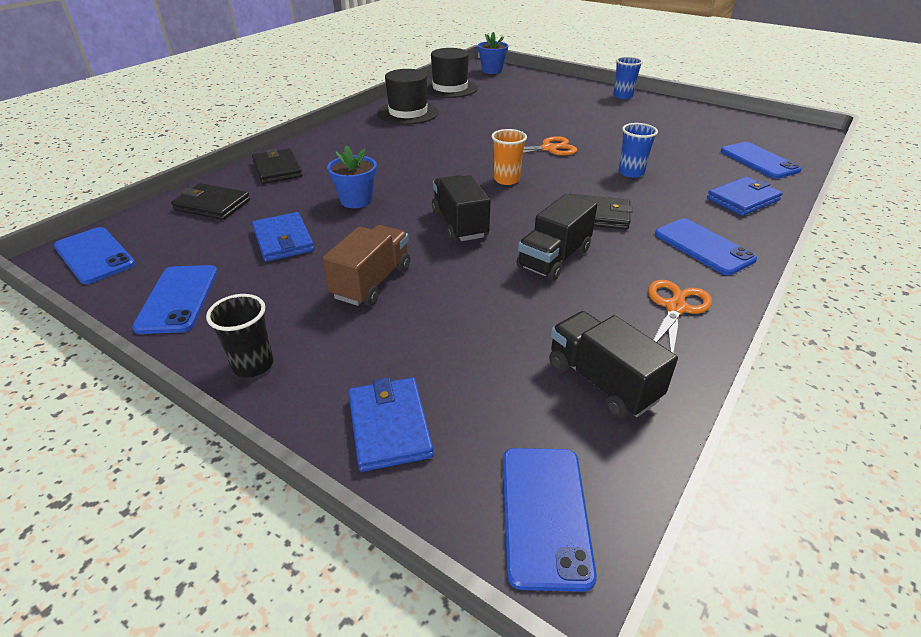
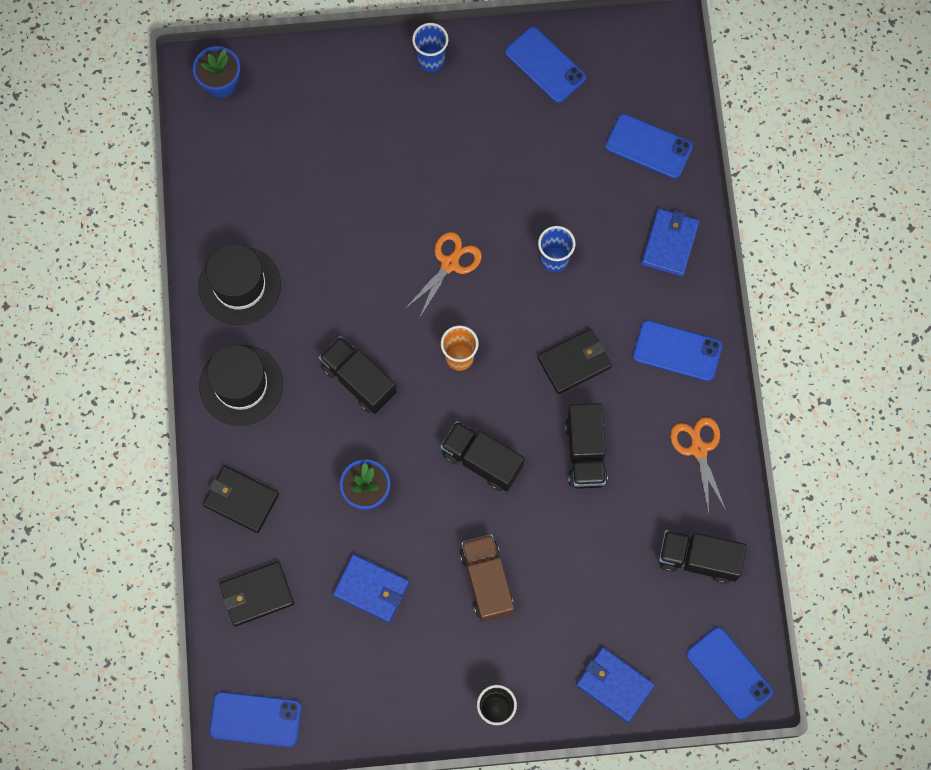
camera: 40 degrees left, 35 degrees up
(178, 299) = (378, 703): blue phone -> blue phone (545, 65)
(424, 161) = (358, 380): none -> black truck
(450, 88) = (221, 180): black hat -> black hat (241, 385)

